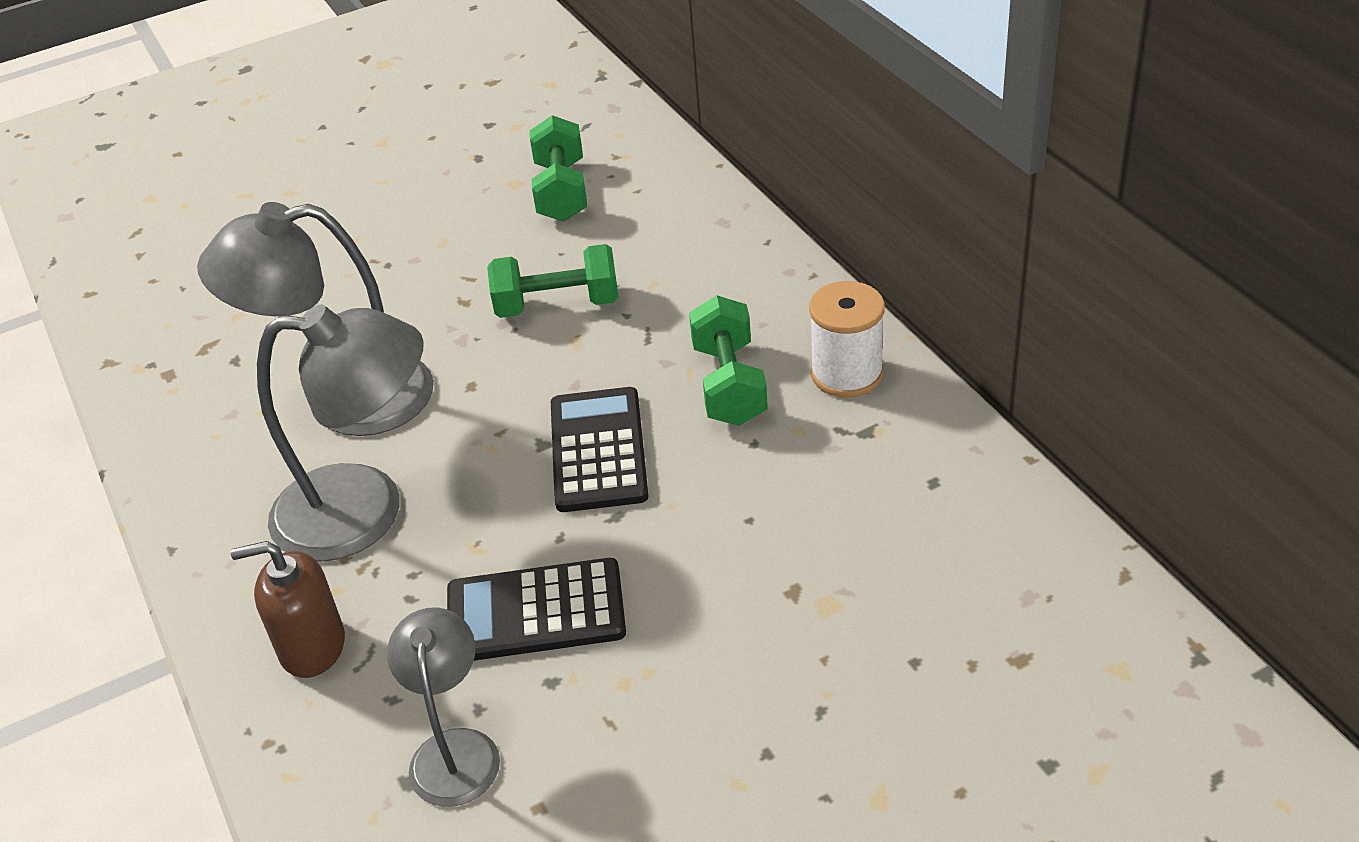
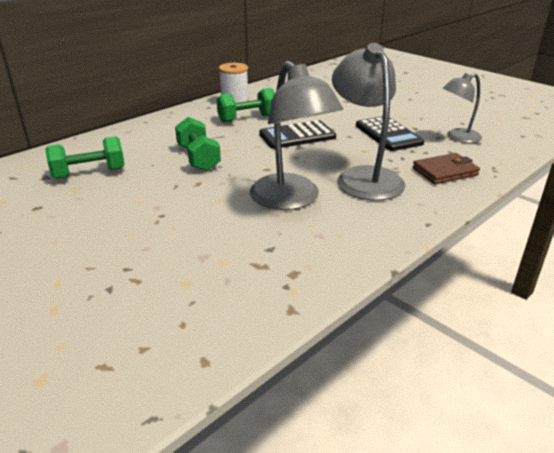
camera: 110 degrees left, 10 degrees down
(312, 647) = (445, 172): brown soap dispenser -> brown wallet

